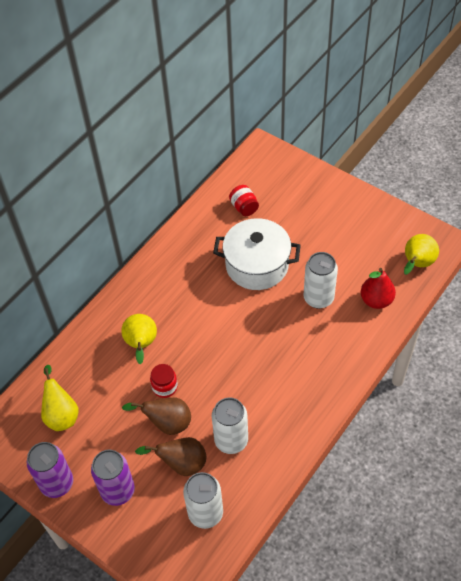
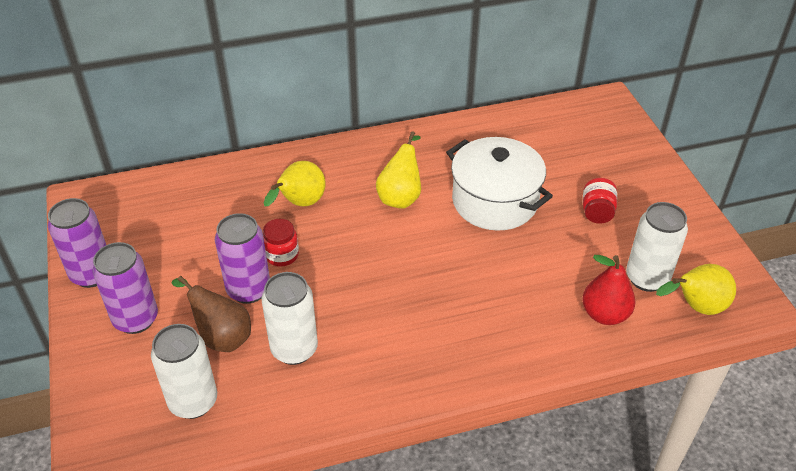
camera: 35 degrees right, 10 degrees down
(61, 414) = (162, 218): yellow pear -> yellow pear (401, 196)
(167, 423) = (248, 290): brown pear -> purple can
(244, 207) = (534, 142): red jar -> red jar (597, 212)
(318, 298) = (534, 271): white can -> white can (647, 278)

